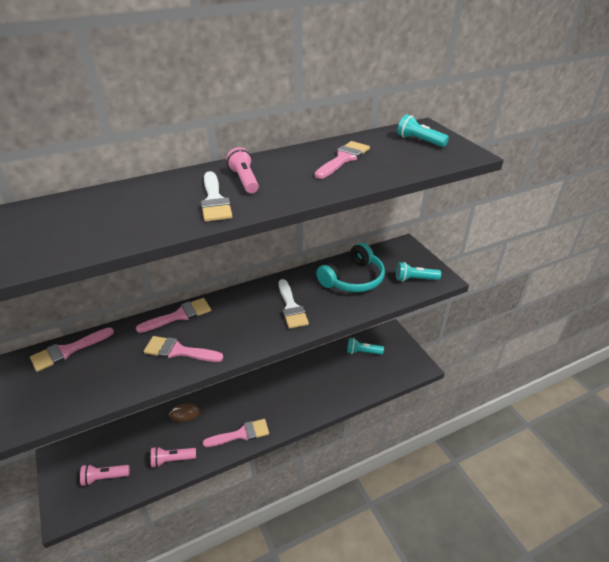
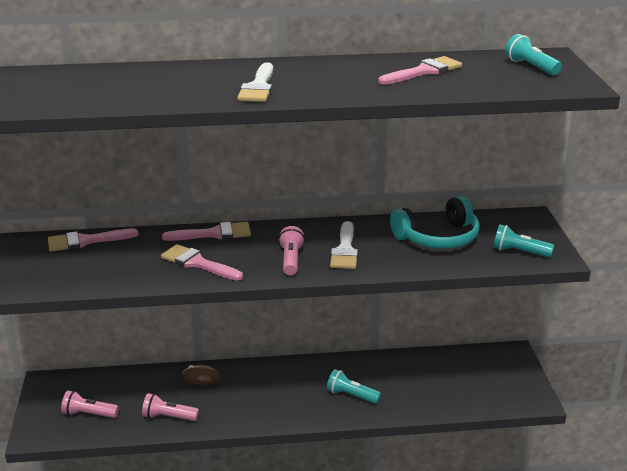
camera: 20 degrees right, 10 degrees down
(241, 434) = (259, 413): pink brush -> none
(244, 180) = (300, 75): pink flashlight -> pink flashlight (291, 260)
(363, 352) = (460, 366): turquoise flashlight -> turquoise flashlight (351, 395)

